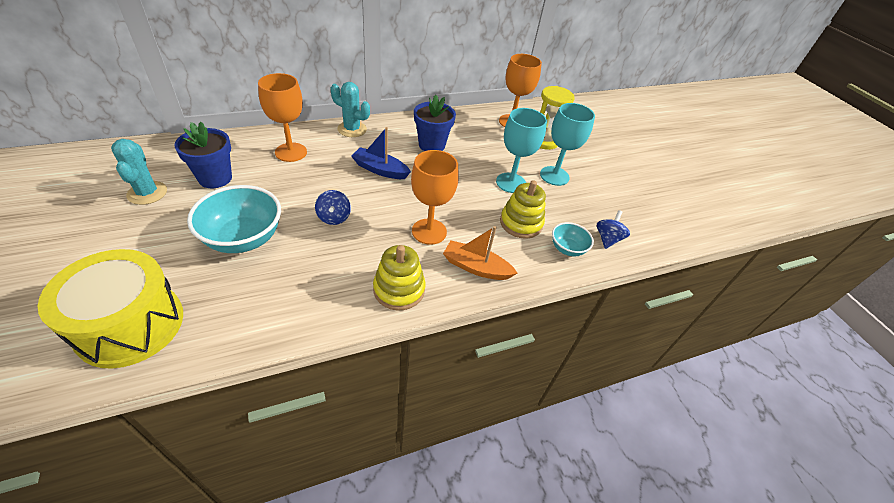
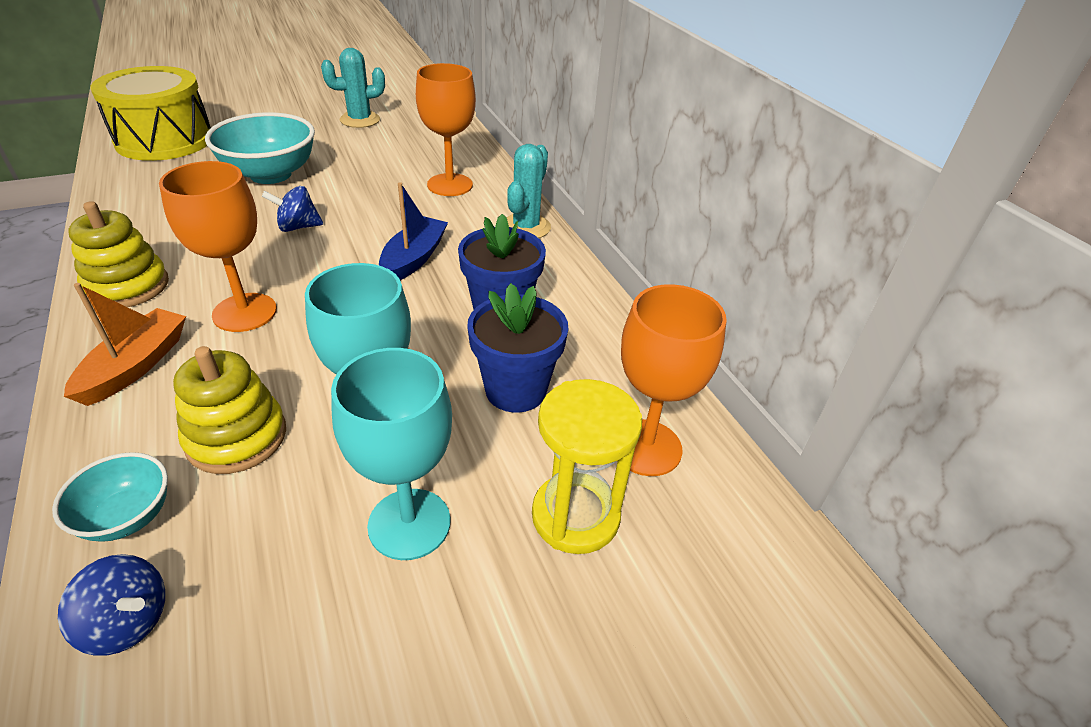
camera: 90 degrees right, 5 degrees down
(215, 178) = (387, 147): blue flower pot -> blue flower pot (515, 390)

